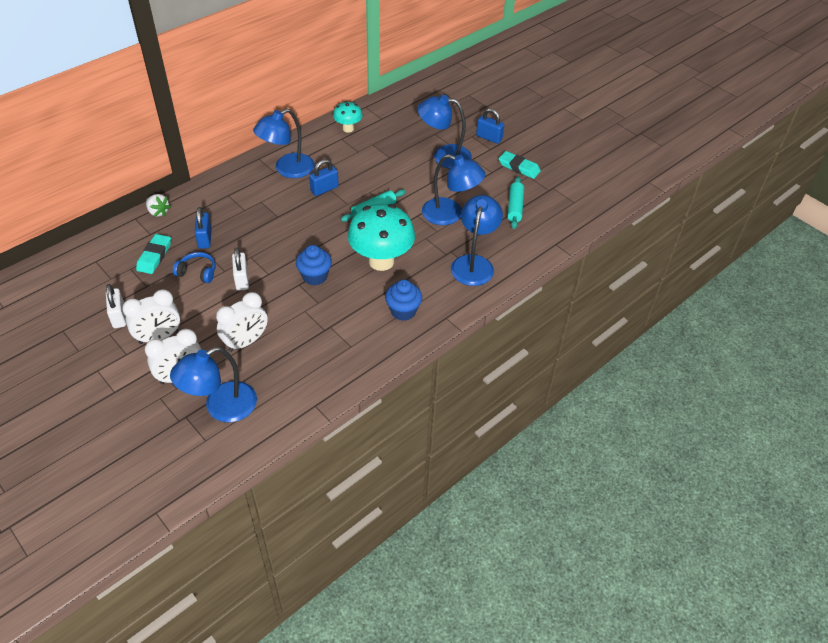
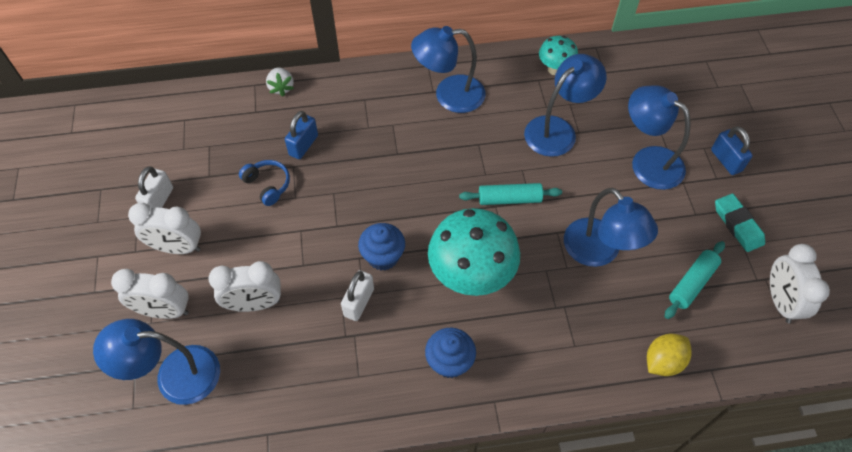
camera: 35 degrees right, 10 degrees up
(154, 256) = (241, 142): turquoise eraser -> none
(242, 280) = (305, 219): white padlock -> white padlock (359, 302)
(324, 189) = (472, 141): blue padlock -> none
(474, 263) = (582, 341): blue lamp -> blue lamp (557, 130)
(527, 252) = (663, 361): none -> yellow lemon
(568, 195) = (780, 301): none -> white clock

